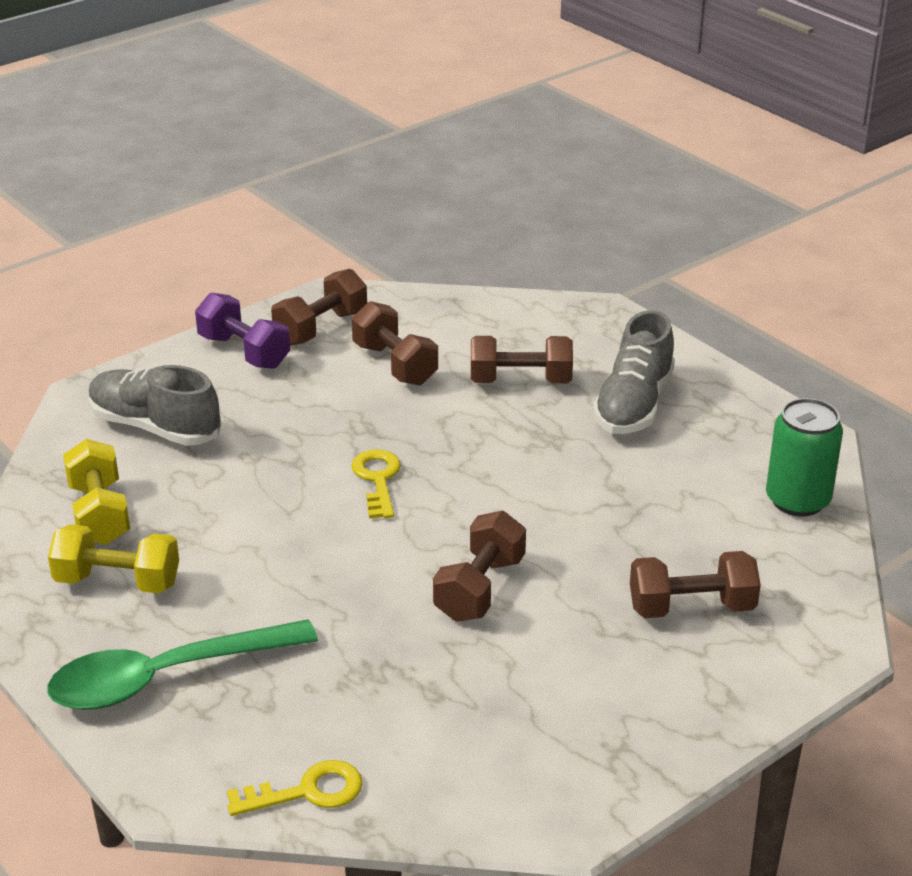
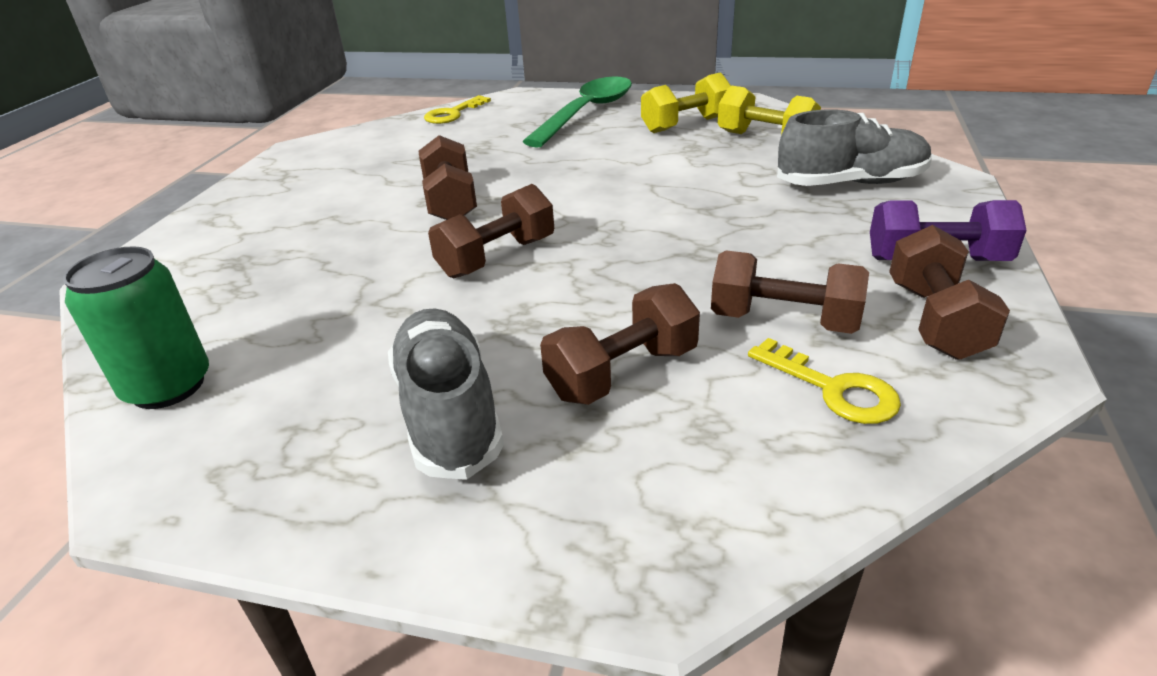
camera: 145 degrees right, 0 degrees up
(377, 480) = (623, 225): yellow key -> yellow key (833, 389)
(691, 607) = (263, 254): brown dumbbell -> brown dumbbell (497, 257)

